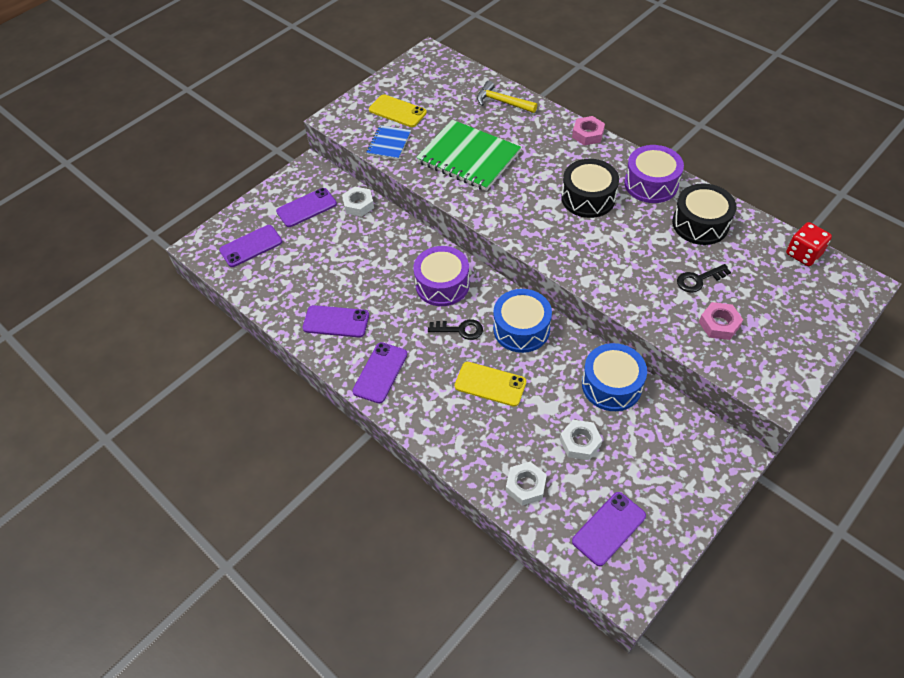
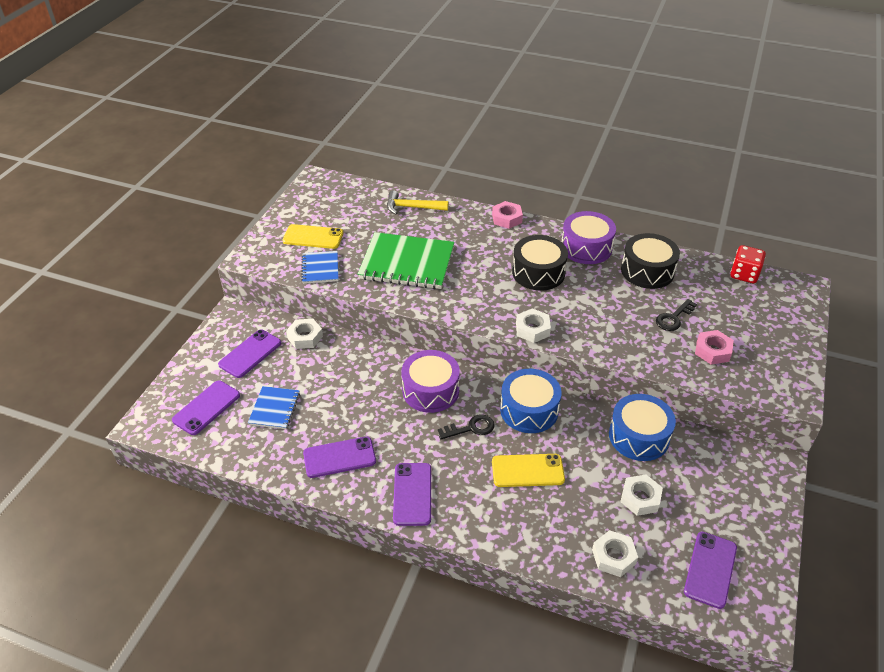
camera: 25 degrees left, 10 degrees down
(304, 263) = (274, 409): none -> blue notebook
(551, 253) = (532, 329): none -> white nut

